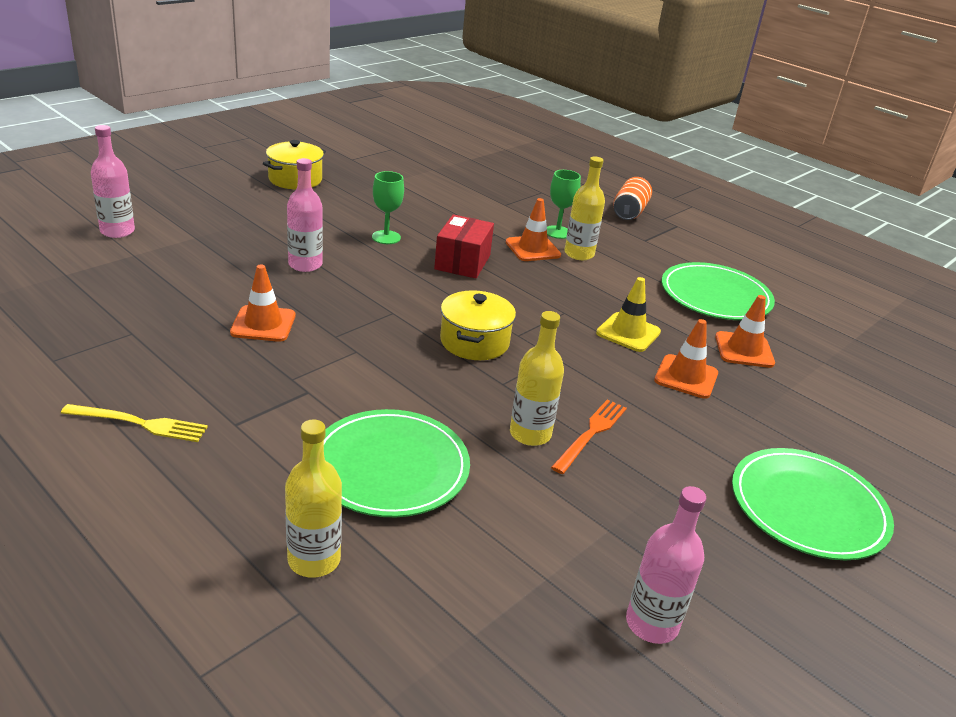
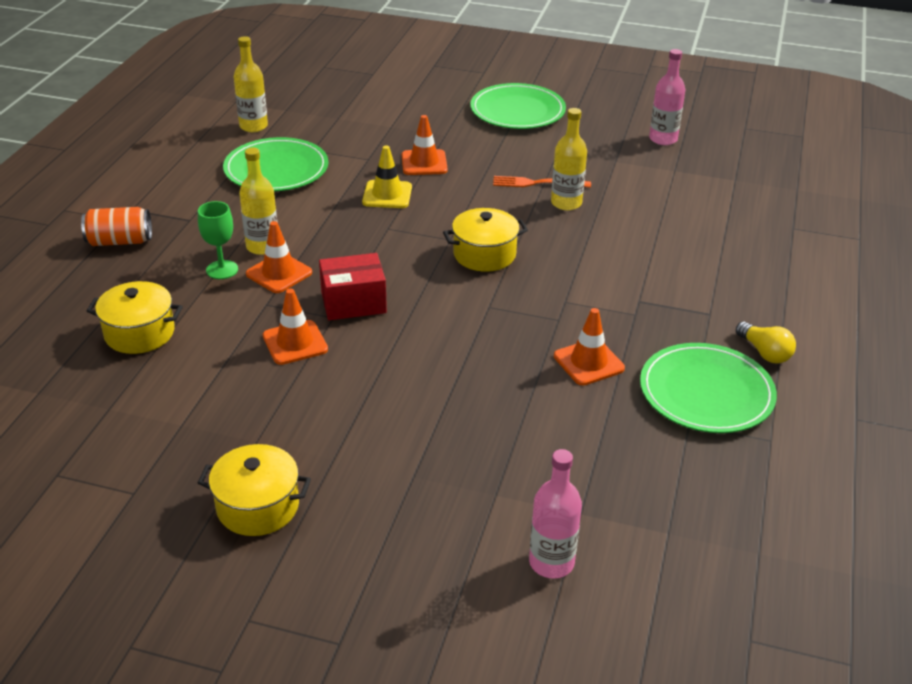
camera: 115 degrees left, 5 degrees up
(139, 423) = (764, 352): yellow fork -> yellow light bulb
(305, 265) = (465, 389): pink bottle -> none
(314, 560) = (761, 237): yellow bottle -> yellow bottle (253, 126)
(386, 237) = (349, 366): green goblet -> none
(390, 467) = (664, 240): green plate -> green plate (706, 392)
(502, 192) = (139, 333): none -> yellow pot
(744, 350) = (357, 147): orange traffic cone -> orange traffic cone (295, 343)

